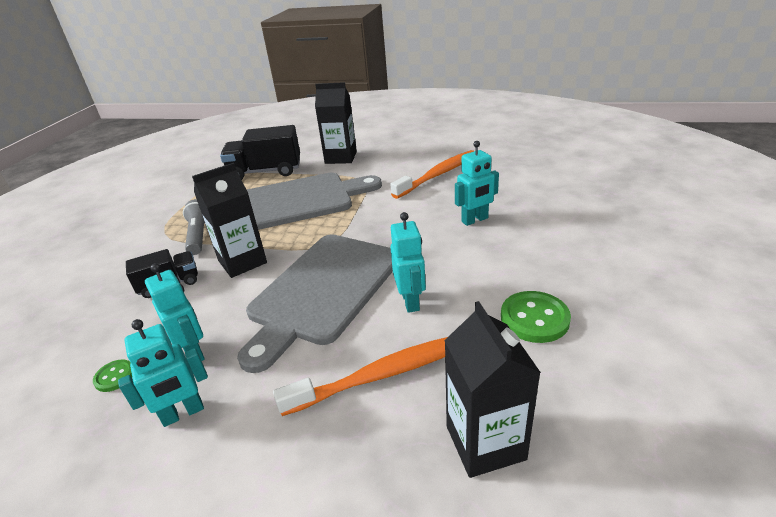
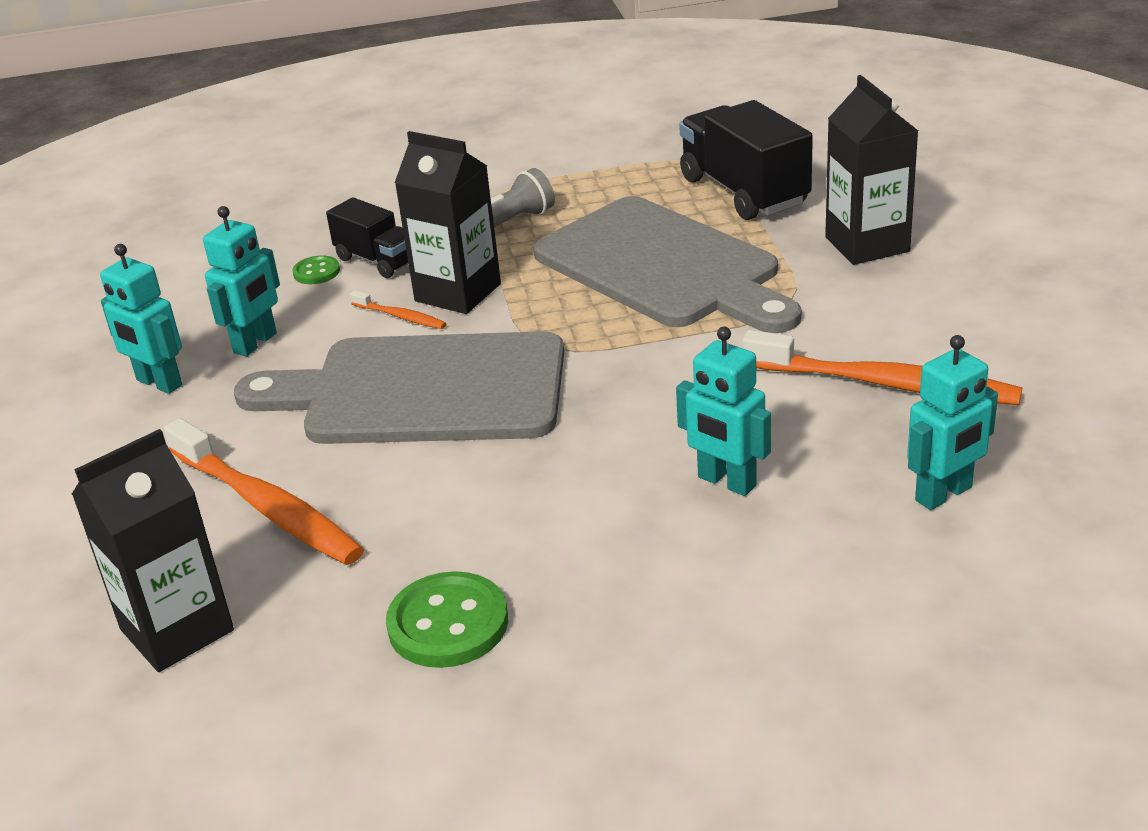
camera: 65 degrees right, 0 degrees up
(114, 376) = (198, 310): green button -> green button (316, 272)
(240, 286) = (401, 316): none -> orange toothbrush
(411, 301) = (435, 482): turquoise robot -> turquoise robot (944, 494)

